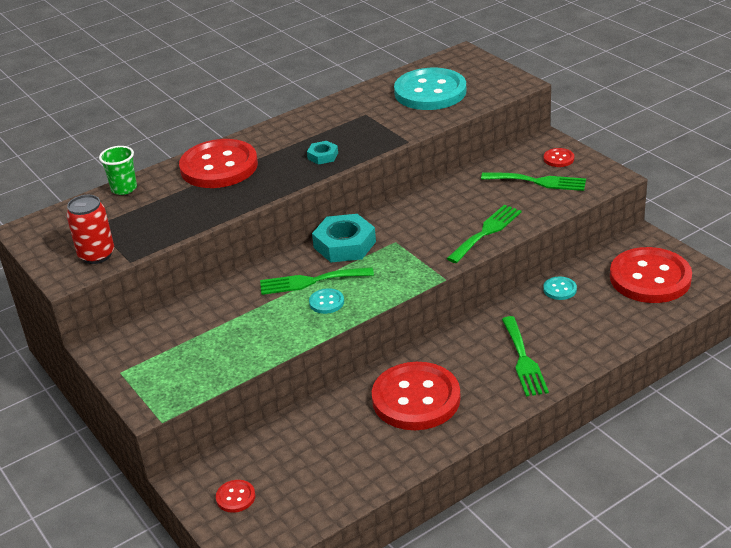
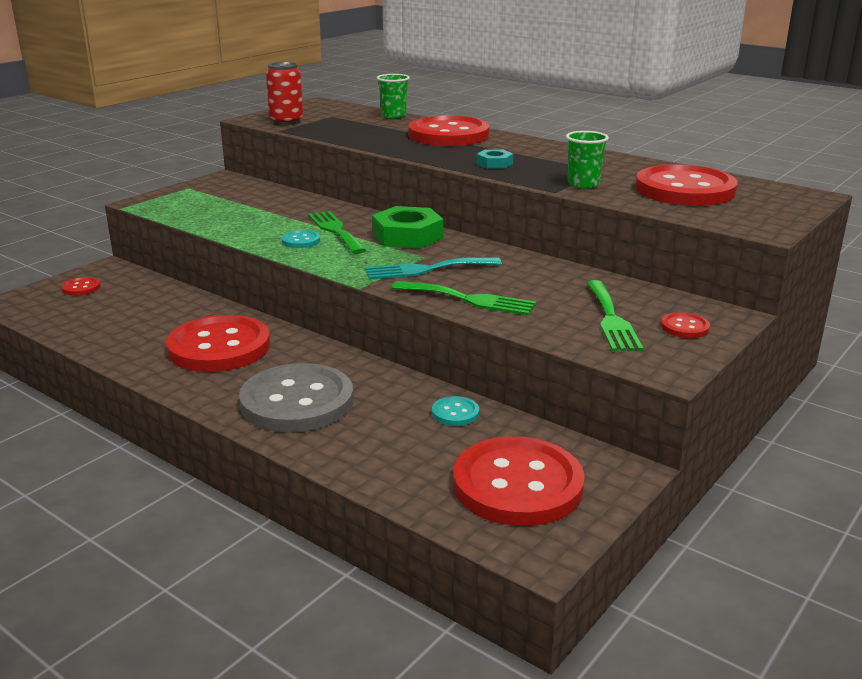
camera: 70 degrees right, 10 degrees down
(344, 245) = (407, 236): turquoise nut -> green nut
(397, 127) = (583, 184): none -> green cup
(422, 243) = (426, 269): none -> turquoise fork
(430, 92) = (685, 190): turquoise button -> red button
(523, 360) = (297, 402): green fork -> grey button

